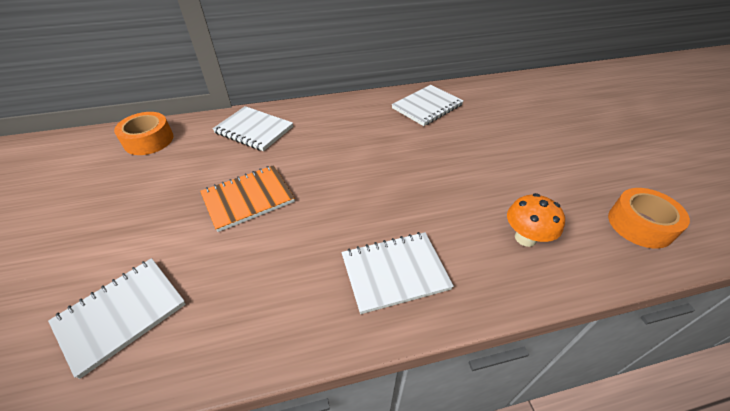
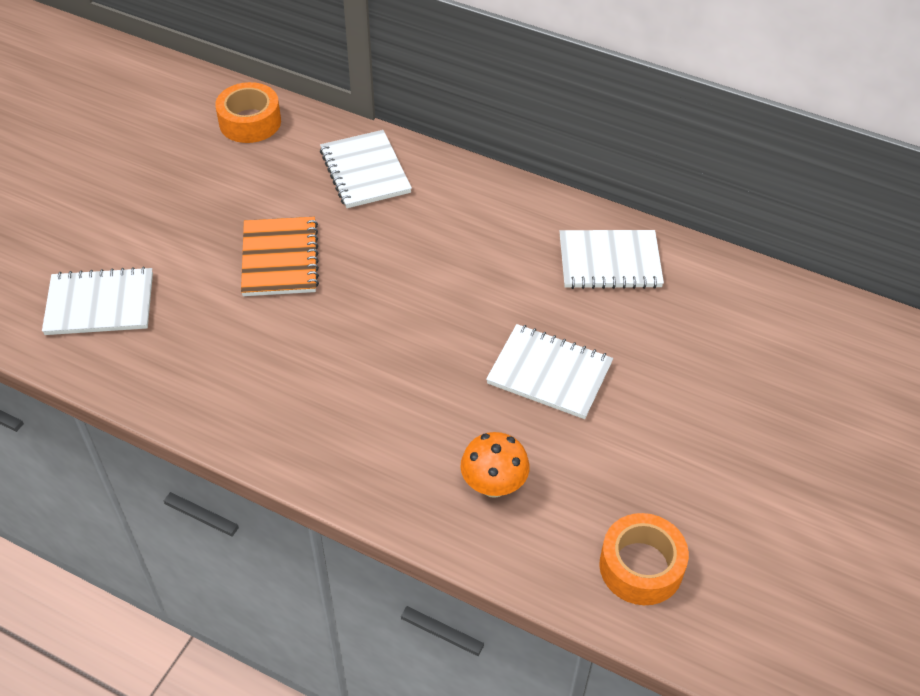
camera: 40 degrees right, 5 degrees up
(248, 198) = (280, 259): orange notebook -> orange notebook turned 75 degrees clockwise
(394, 272) = (330, 423): white notebook -> white notebook (549, 373)

